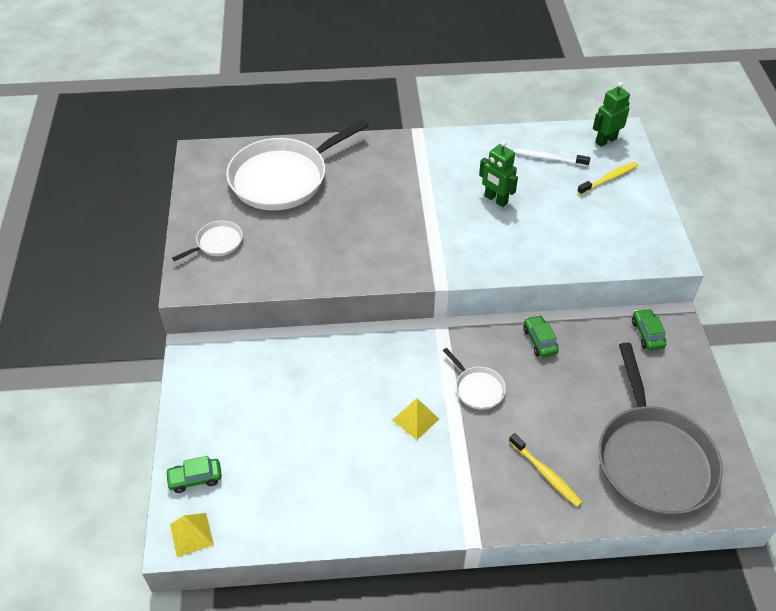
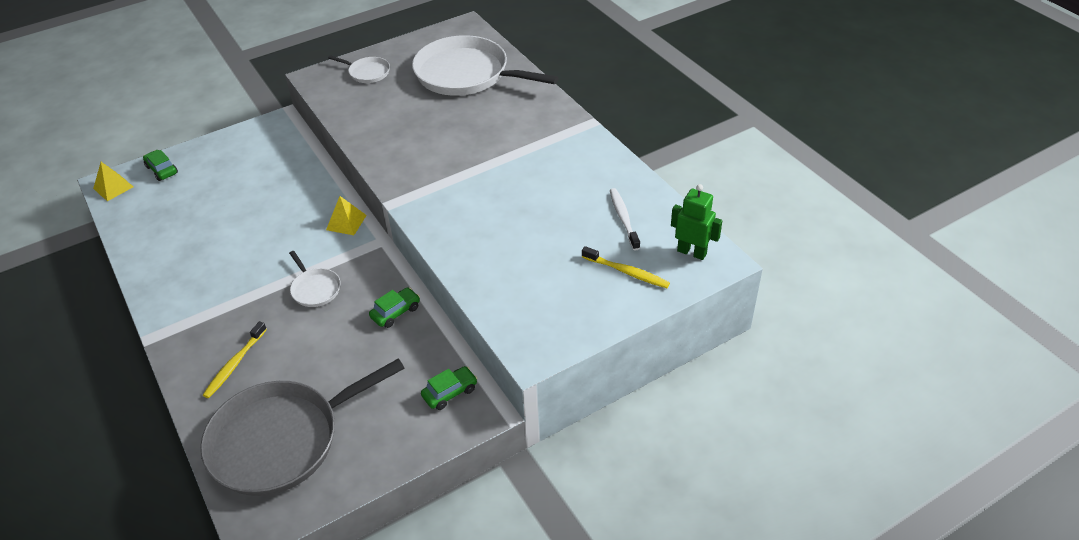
camera: 65 degrees right, 5 degrees down
(415, 419) = (263, 262): yellow pyramid -> yellow pyramid (346, 222)
(477, 388) = (315, 289): white pan -> white pan turned 60 degrees counterclockwise
(495, 200) = (530, 201): green robot -> none

